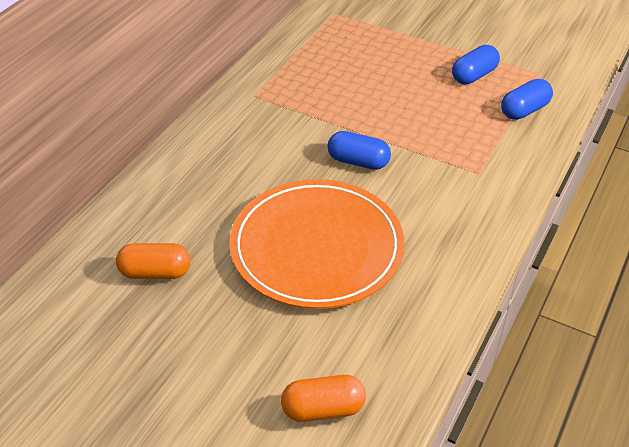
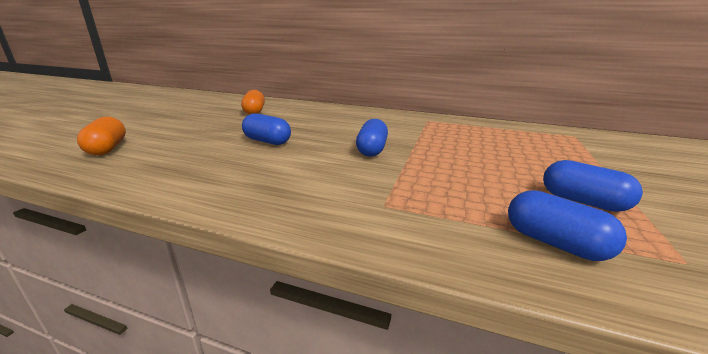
camera: 80 degrees right, 20 degrees down
(316, 247) = (267, 141): orange plate -> blue capsule

